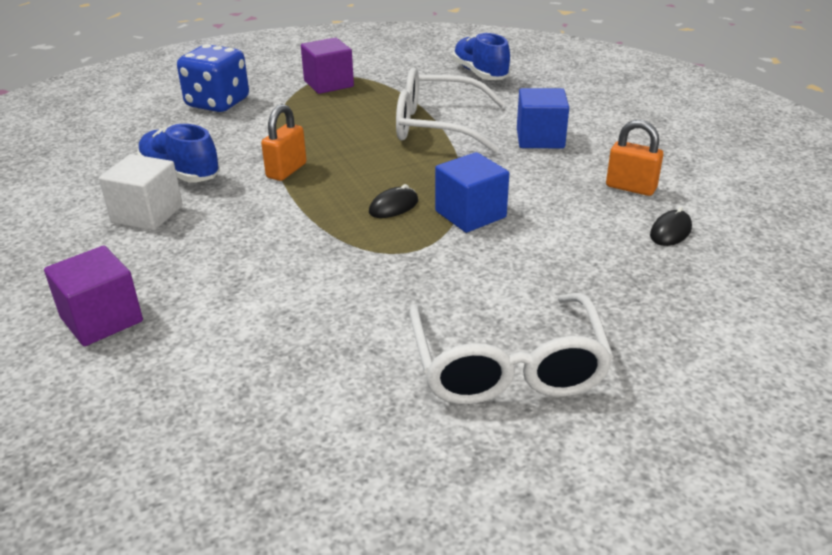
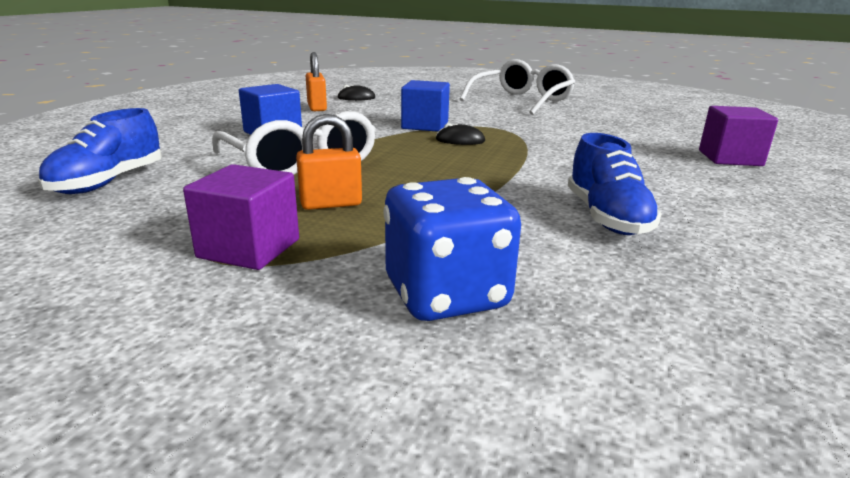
camera: 135 degrees left, 10 degrees down
(147, 214) = (668, 197): white cube -> none
(286, 170) = (495, 181): orange padlock -> orange padlock (331, 204)

